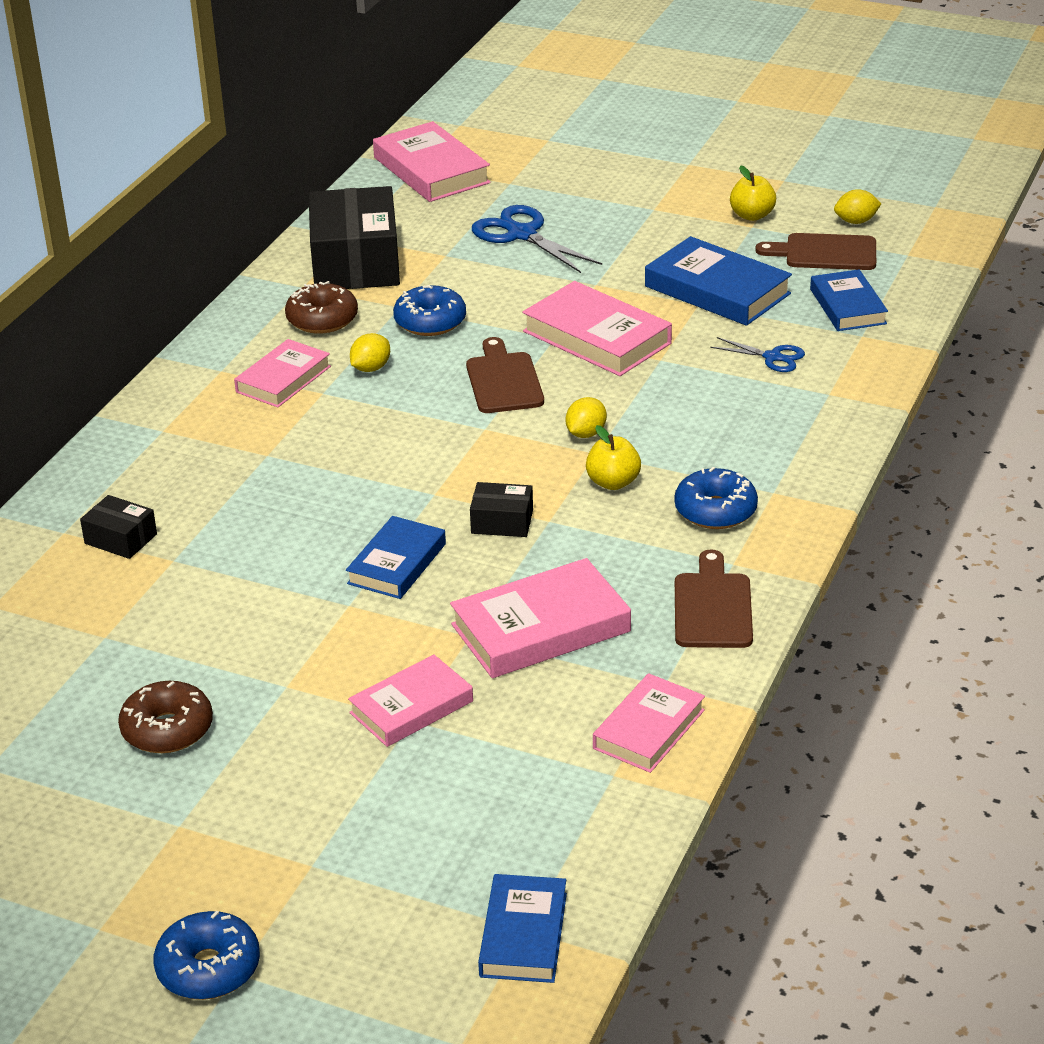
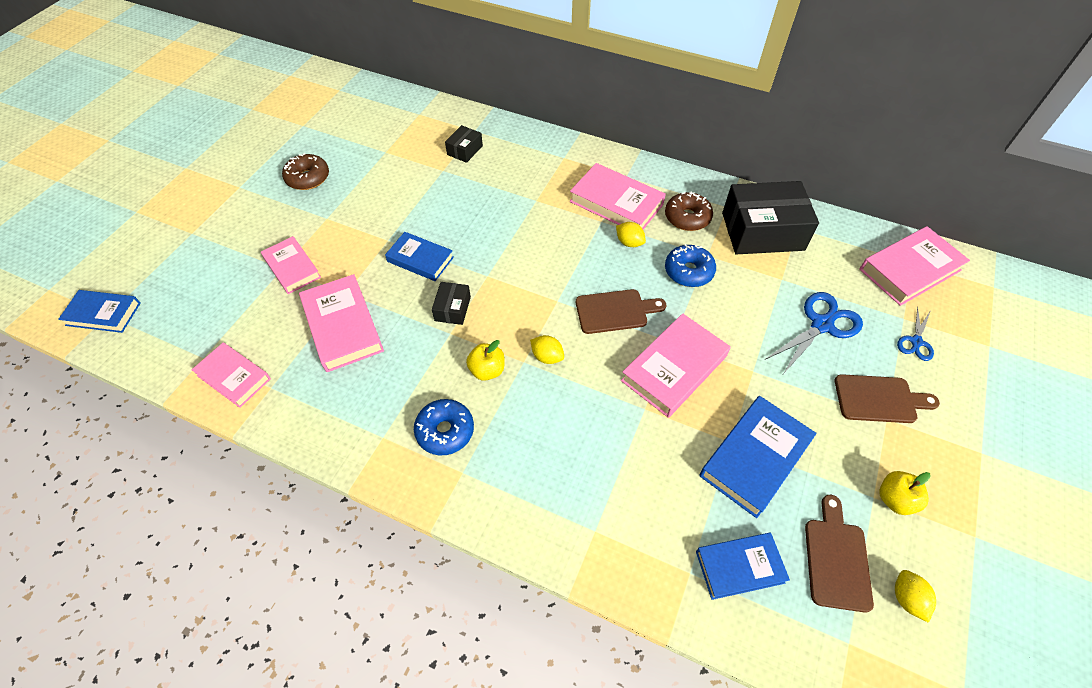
camera: 90 degrees right, 20 degrees up
(208, 968) = (143, 202): blue donut -> none
(283, 379) = (616, 203): pink book -> pink book, size x1.51
(712, 607) = (339, 420): brown cutting board -> brown cutting board (879, 399)
(772, 357) = (650, 491): blue scissors -> blue scissors (916, 342)

